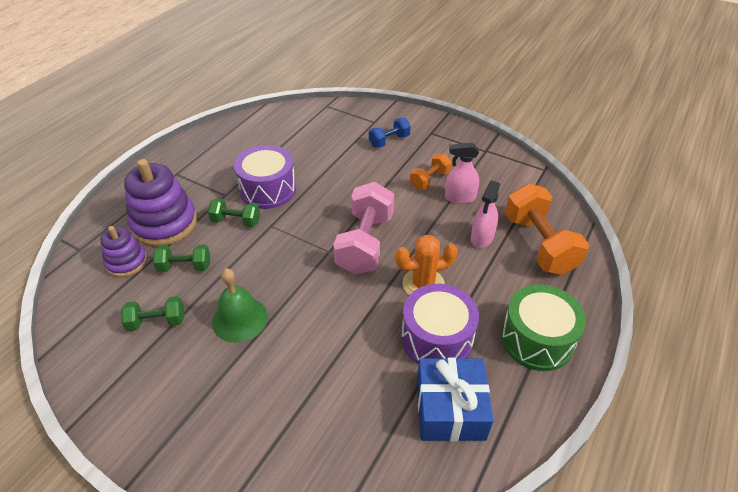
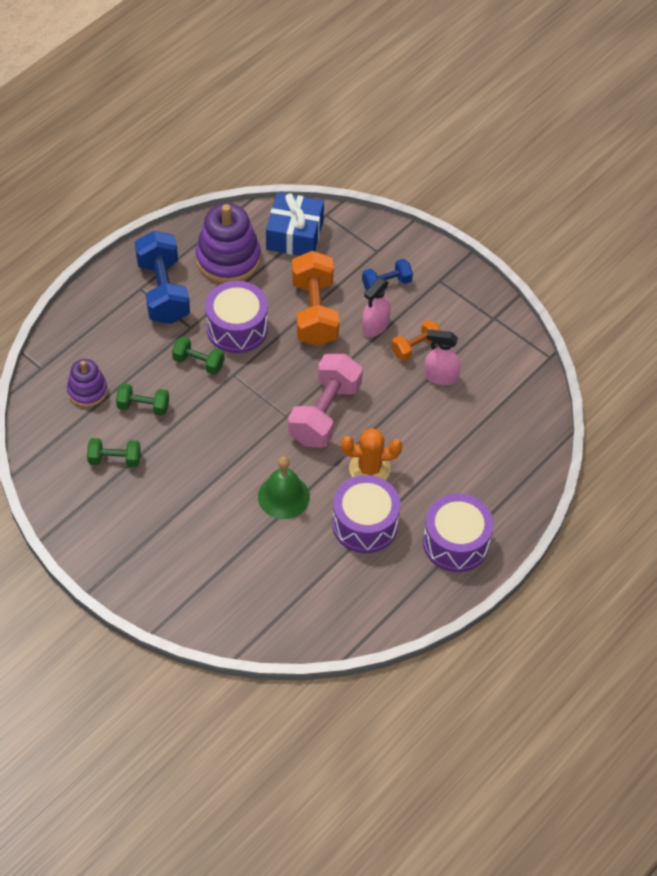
camera: 10 degrees right, 10 degrees up
(164, 223) = (125, 352): purple stacking toy -> purple stacking toy (228, 259)
(197, 173) = (163, 291): none -> blue dumbbell
(240, 319) = (190, 471): green bell -> green bell (283, 496)
(450, 409) = (356, 586): blue gift -> blue gift (295, 235)
(482, 238) = (446, 429): pink spray bottle -> pink spray bottle (375, 326)
(537, 339) = (456, 543): green drum -> purple drum
(539, 244) = (501, 448): orange dumbbell -> orange dumbbell (314, 312)

